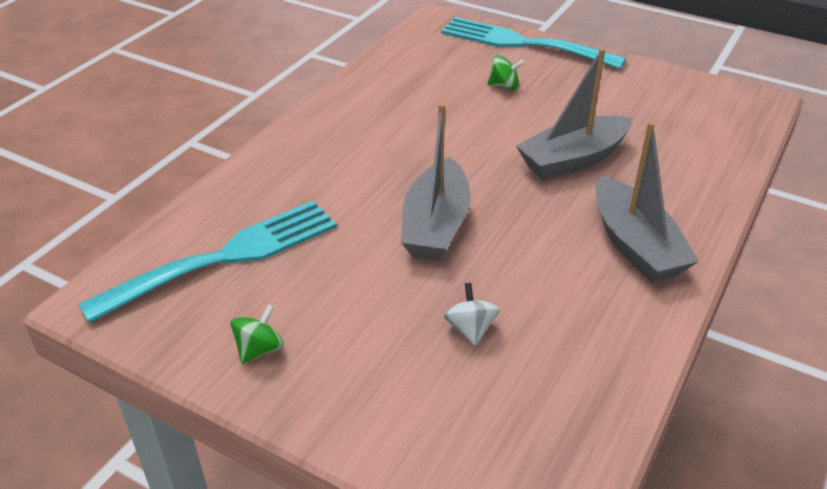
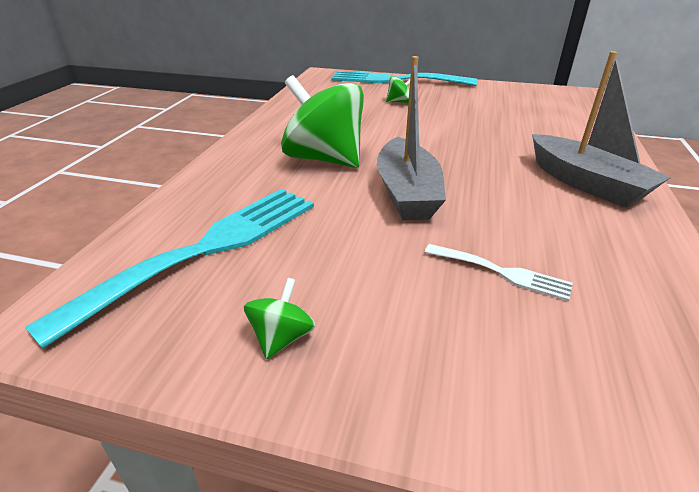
camera: 15 degrees left, 5 degrees down
(374, 166) = (324, 159): none -> green spinning top
(470, 329) = (502, 272): white spinning top -> white fork
(573, 160) = (486, 136): grey boat -> none

